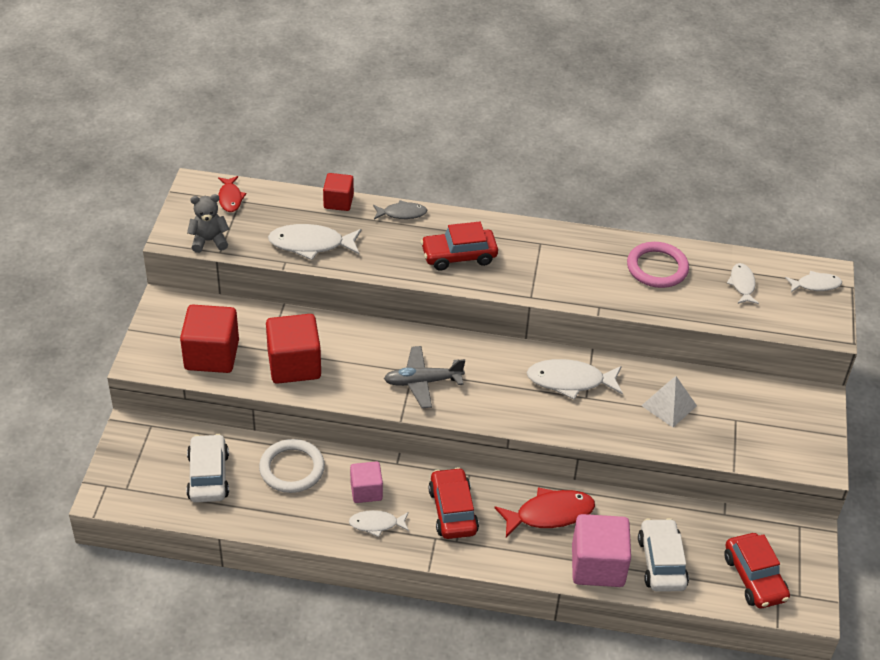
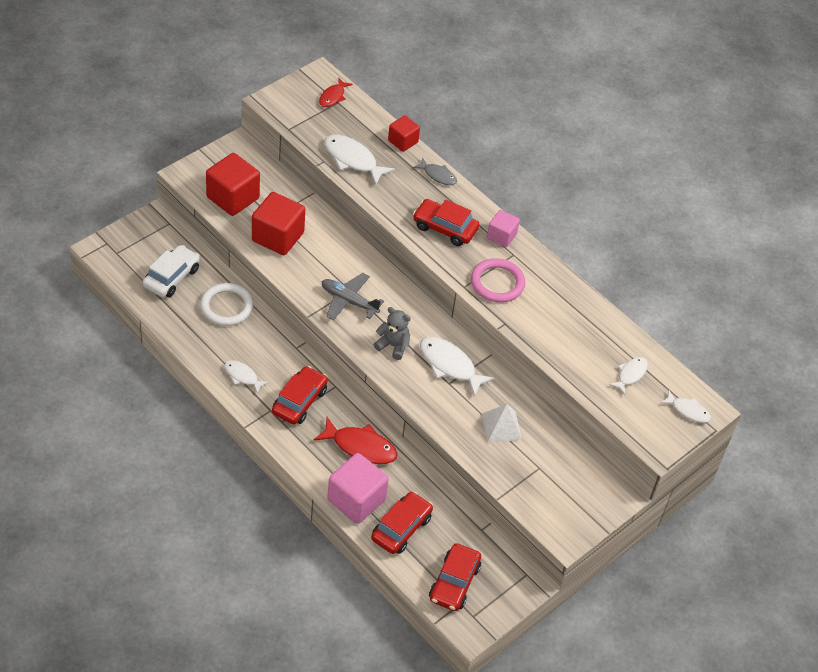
camera: 35 degrees right, 5 degrees up
(209, 241) = (289, 117): grey teddy bear -> grey teddy bear (393, 346)
(366, 491) = (258, 351): pink cube -> pink cube (501, 236)
(657, 268) = (579, 323): pink ring -> pink ring (497, 283)
(661, 562) = (401, 528): white car -> red car

